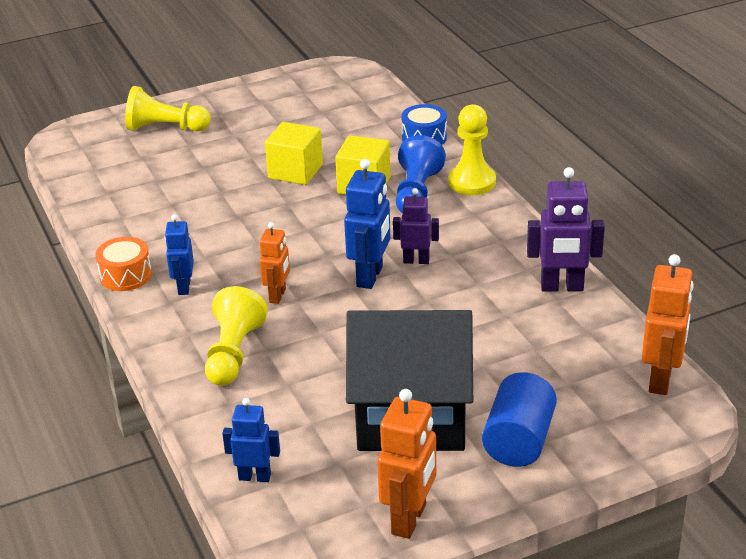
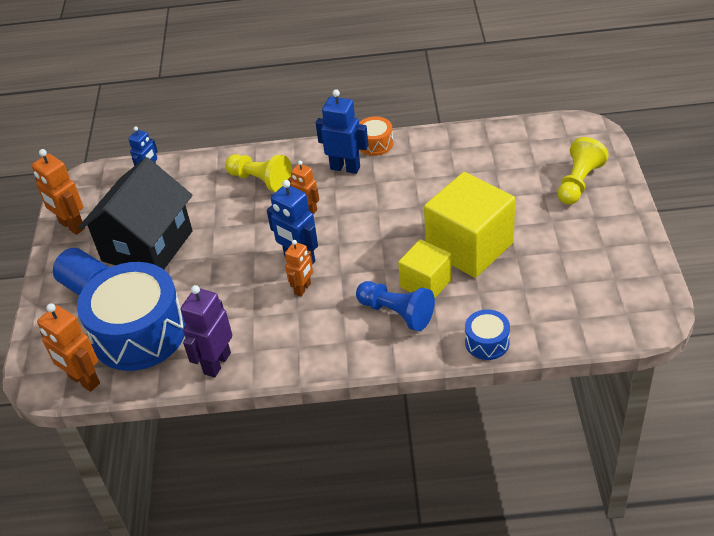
camera: 115 degrees right, 10 degrees up
(184, 287) = (345, 168): blue robot -> blue robot, size x1.57
(295, 171) = (469, 247): yellow cube -> yellow cube, size x1.72
(416, 261) = (303, 289): purple robot -> orange robot
(472, 182) = (394, 354): yellow pawn -> none
(561, 363) = (139, 333): none -> blue drum

